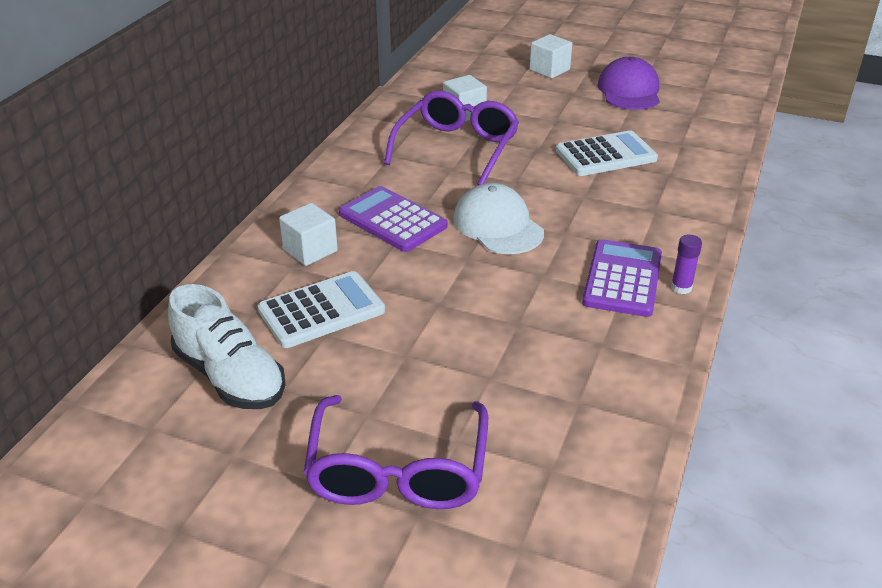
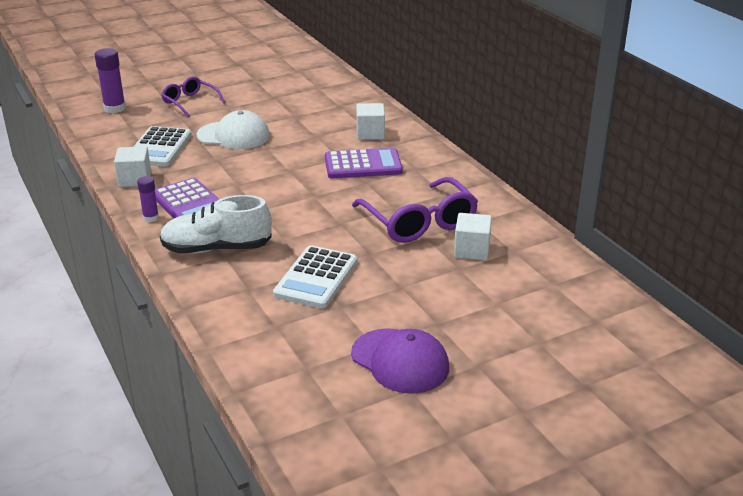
camera: 130 degrees right, 5 degrees down
(230, 376) = (302, 90): white shoe -> white shoe (217, 249)
(321, 310) = (313, 120): white calculator -> white calculator (159, 148)
(398, 469) = (190, 102): purple glasses -> purple glasses, size x0.60
(498, 225) = (303, 193): white cap -> white cap (233, 135)
(522, 548) = (115, 108): none -> purple glue stick
(549, 70) = (504, 339): white cube -> white cube (135, 179)

